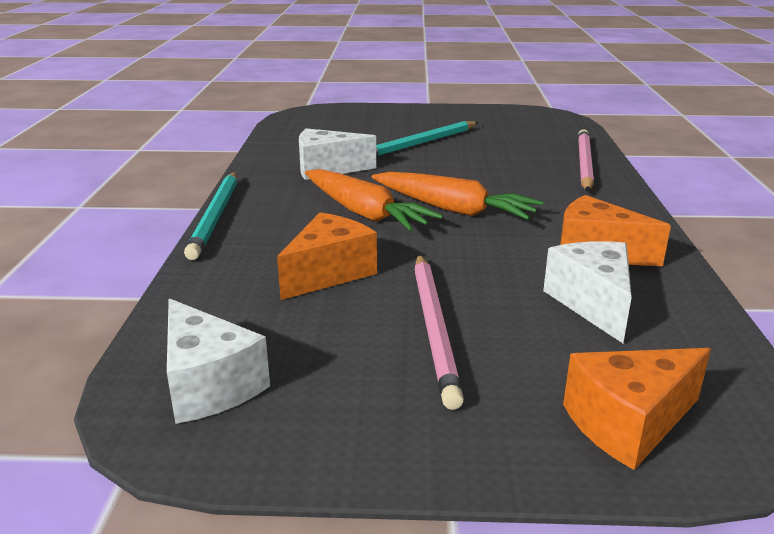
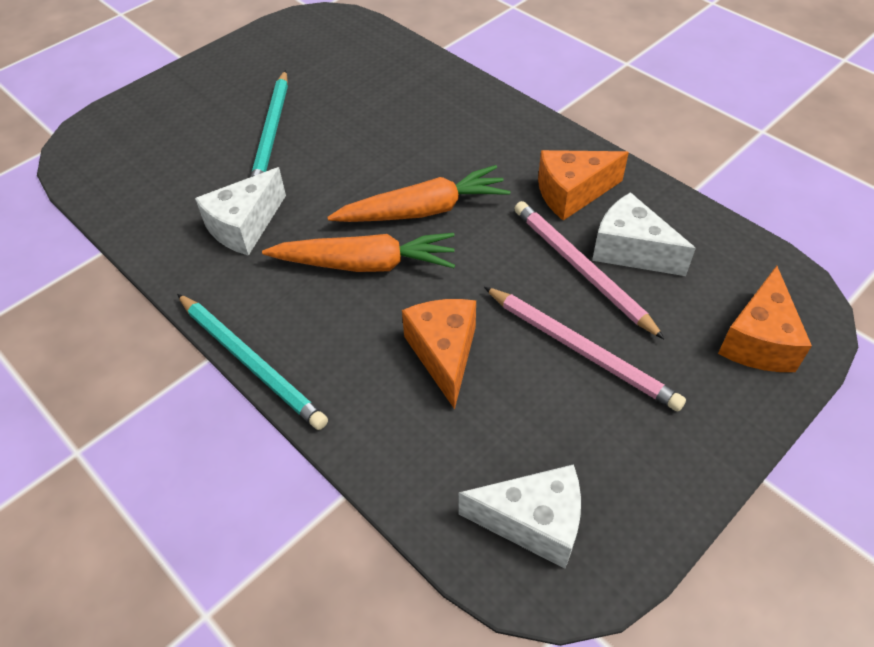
camera: 45 degrees left, 25 degrees up
(584, 164) = (437, 83): pink pencil -> pink pencil (581, 269)

